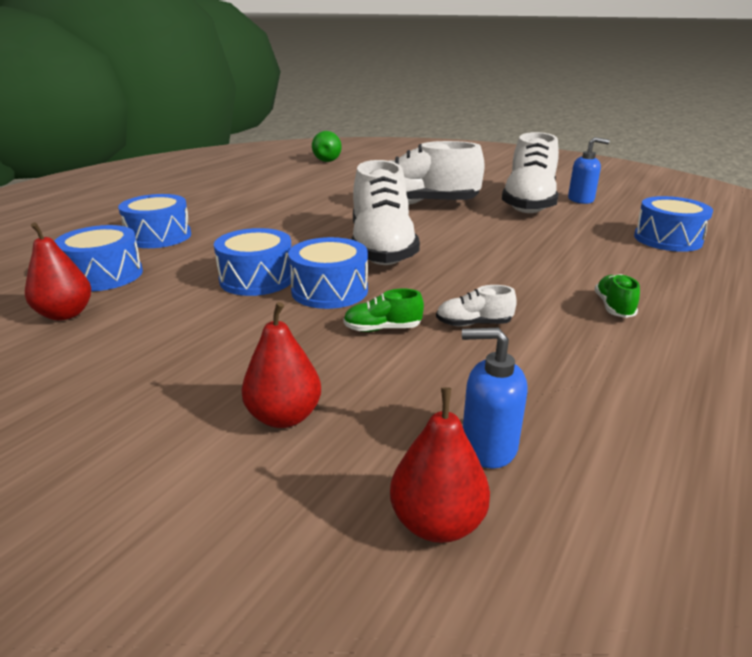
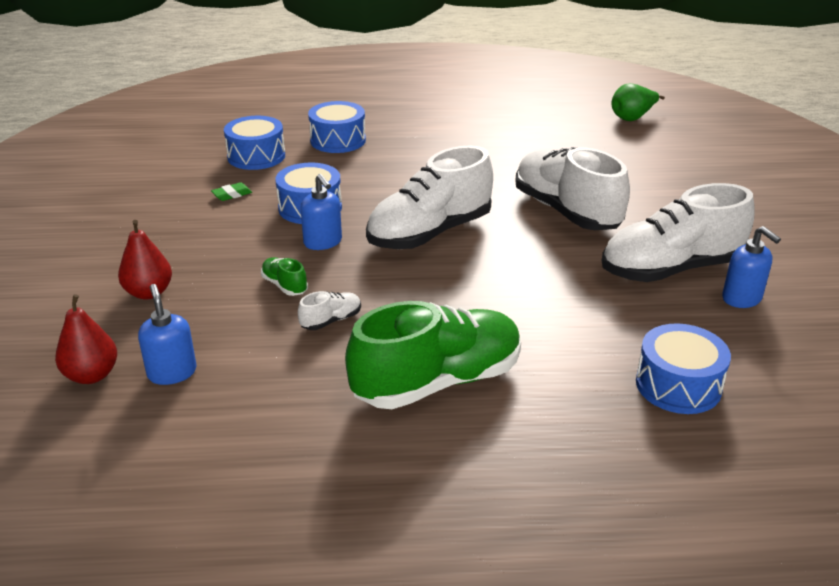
camera: 55 degrees right, 5 degrees up
(65, 314) = (196, 173): red pear -> none
(155, 307) = (232, 194): none -> green eraser
(329, 290) = (323, 242): blue drum -> blue soap dispenser
(473, 324) = (331, 320): white shoe -> white shoe turned 90 degrees clockwise
(613, 307) = (437, 382): green shoe -> green shoe, size x2.46

